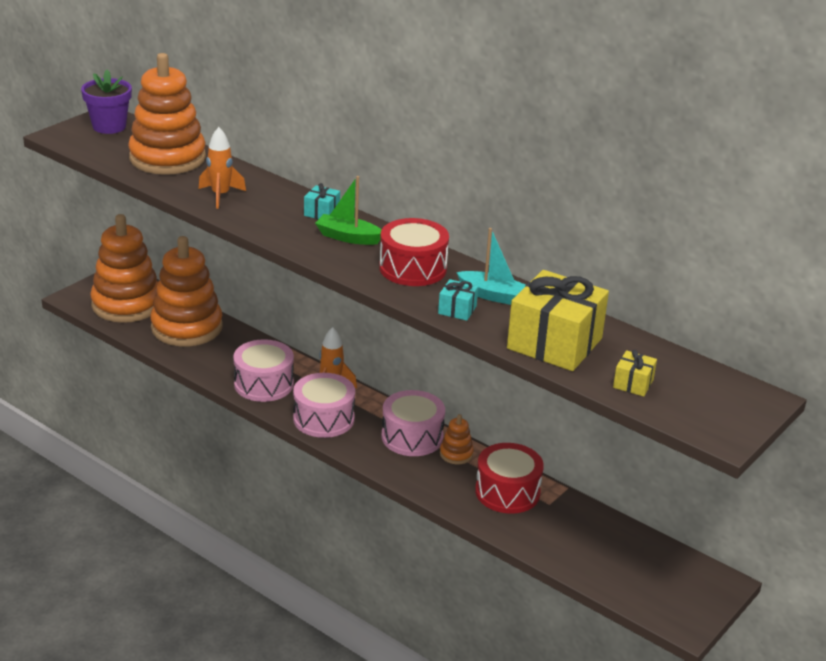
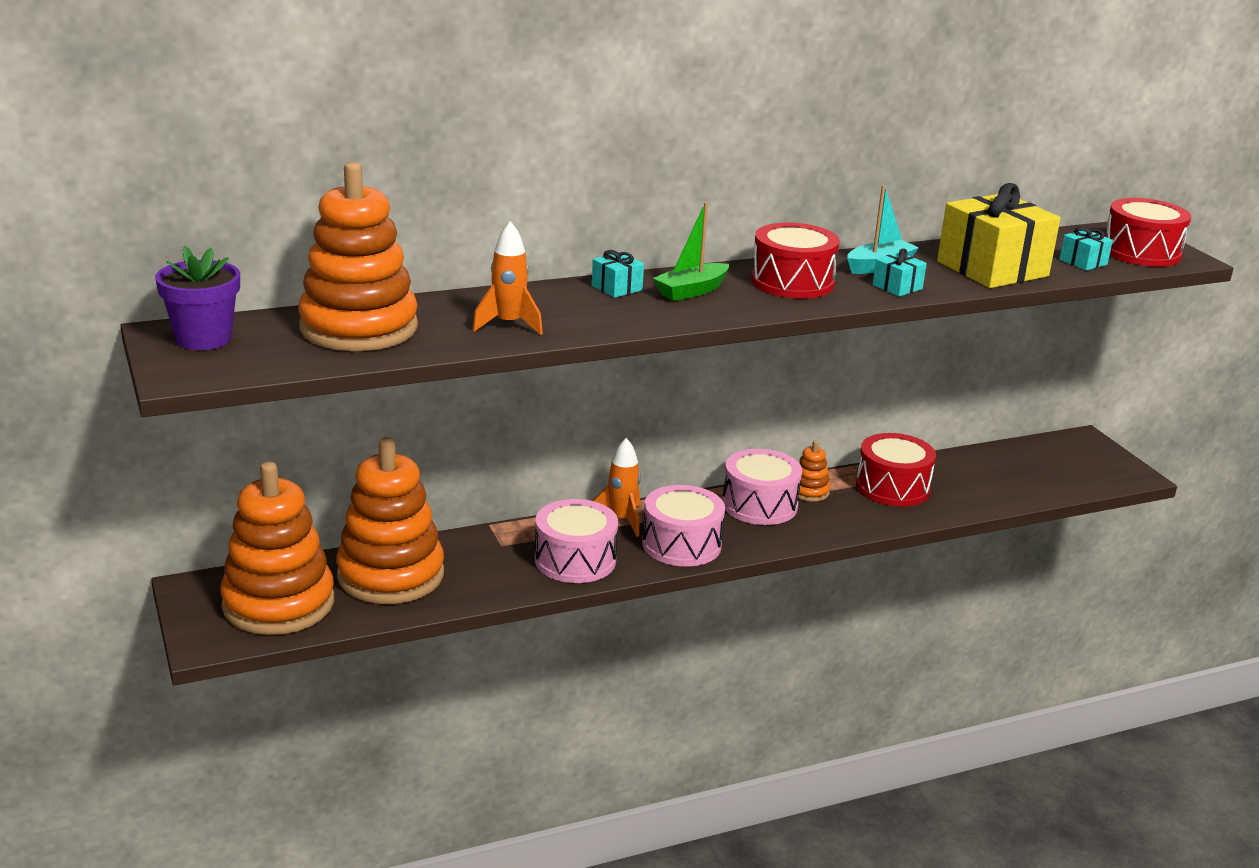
camera: 60 degrees left, 5 degrees down
(633, 384) = (1083, 262): yellow gift -> turquoise gift
(704, 410) = (1141, 252): none -> red drum

